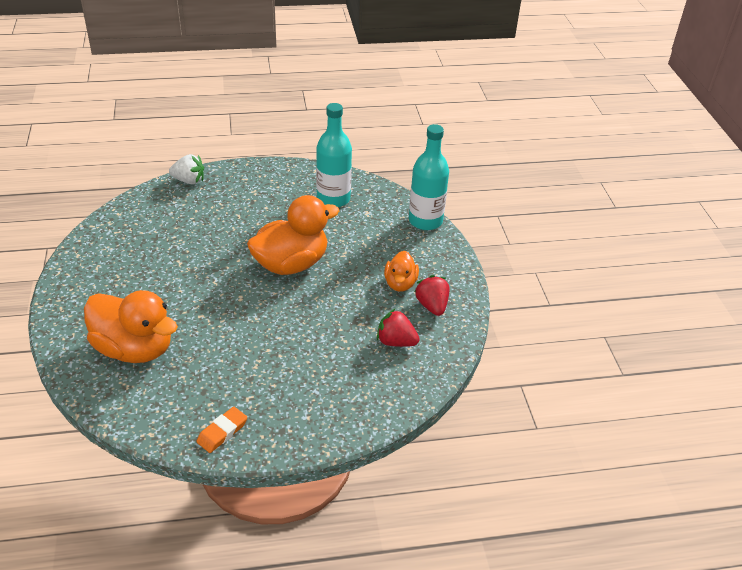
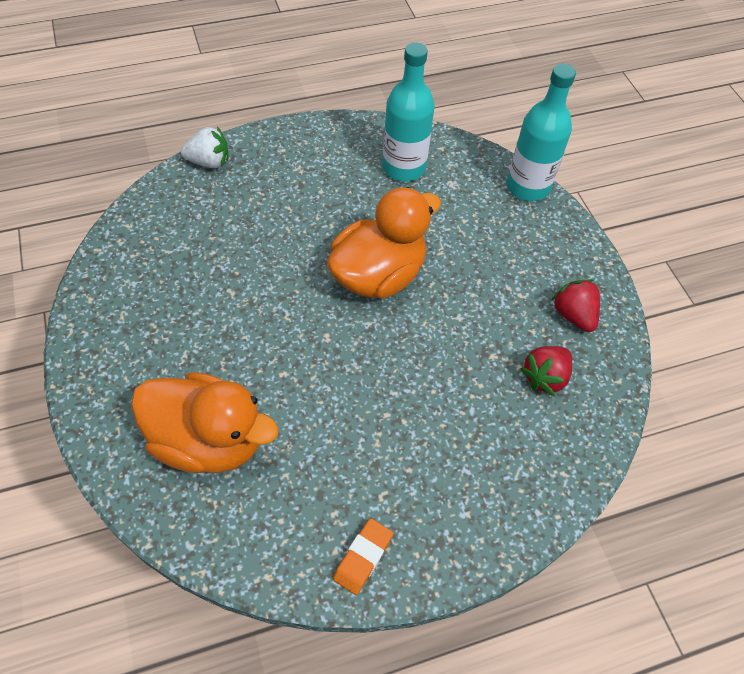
camera: 10 degrees left, 15 degrees up
(396, 342) = (545, 377): red strawberry -> red strawberry turned 60 degrees counterclockwise
(400, 283) = (524, 286): orange duck -> none

